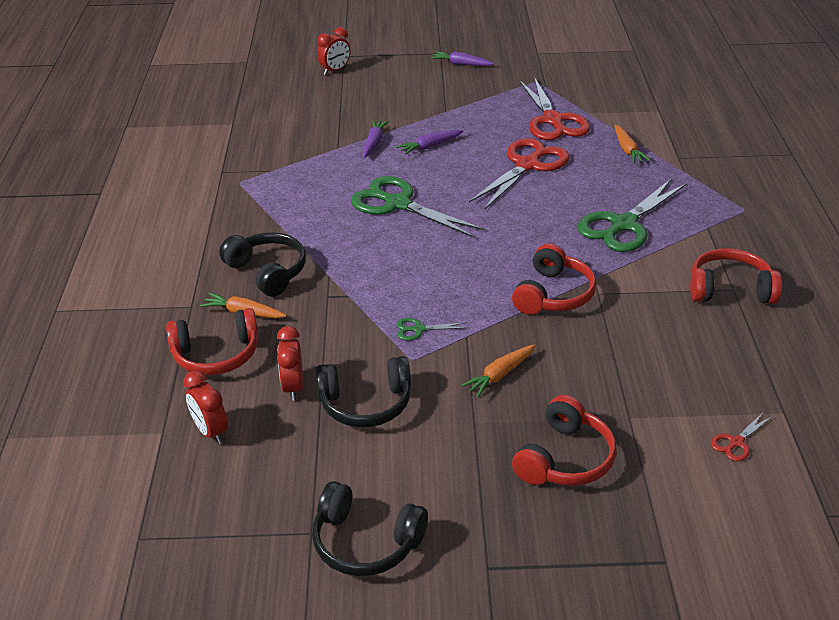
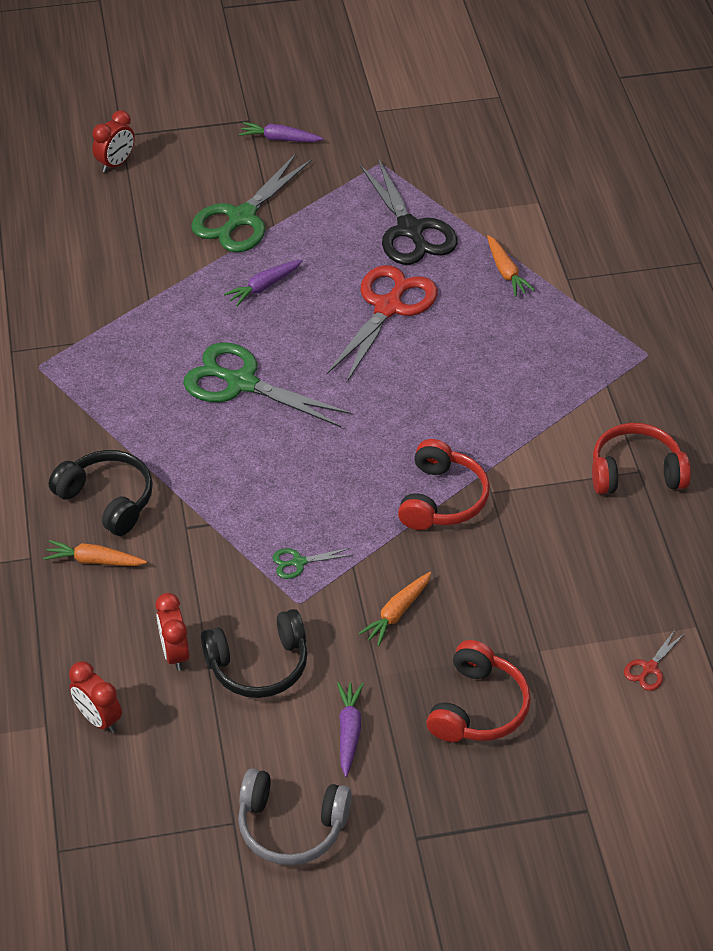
camera: 10 degrees left, 10 degrees up
(216, 355) = (78, 620): red headphones -> none
(365, 542) = (291, 826): black headphones -> grey headphones
(374, 143) = (192, 287): purple carrot -> purple carrot (349, 732)
(553, 120) = (410, 230): red scissors -> black scissors
(623, 225) = (511, 390): green scissors -> green scissors (241, 218)

